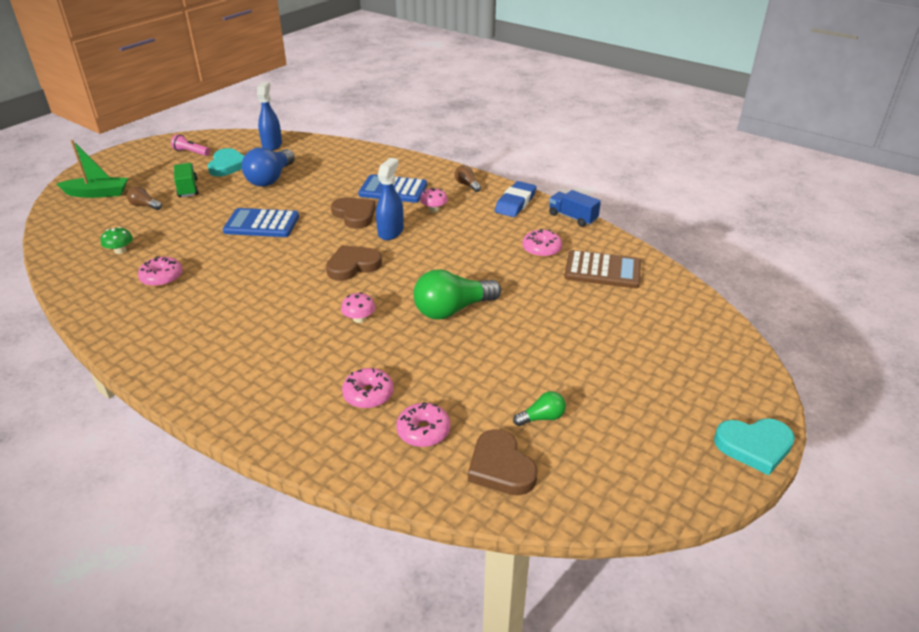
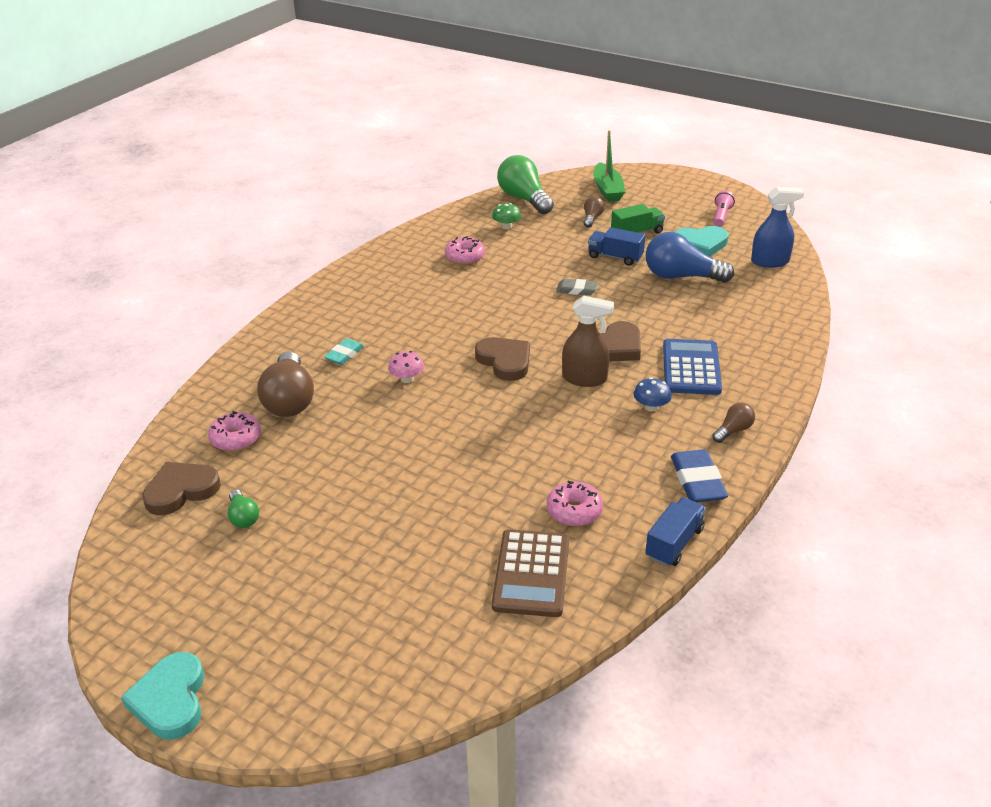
camera: 85 degrees right, 0 degrees up
(221, 202) = (615, 257): none -> blue truck
(262, 224) = (576, 290): blue calculator -> grey eraser
(302, 358) = (344, 354): none -> turquoise eraser
(368, 394) = (289, 400): pink donut -> brown light bulb
(391, 232) = (584, 378): blue spray bottle -> brown spray bottle
(434, 209) = (651, 407): pink mushroom -> blue mushroom
(452, 310) = (427, 441): green light bulb -> green light bulb (524, 199)
(515, 203) = (697, 481): blue eraser -> blue eraser turned 60 degrees clockwise

